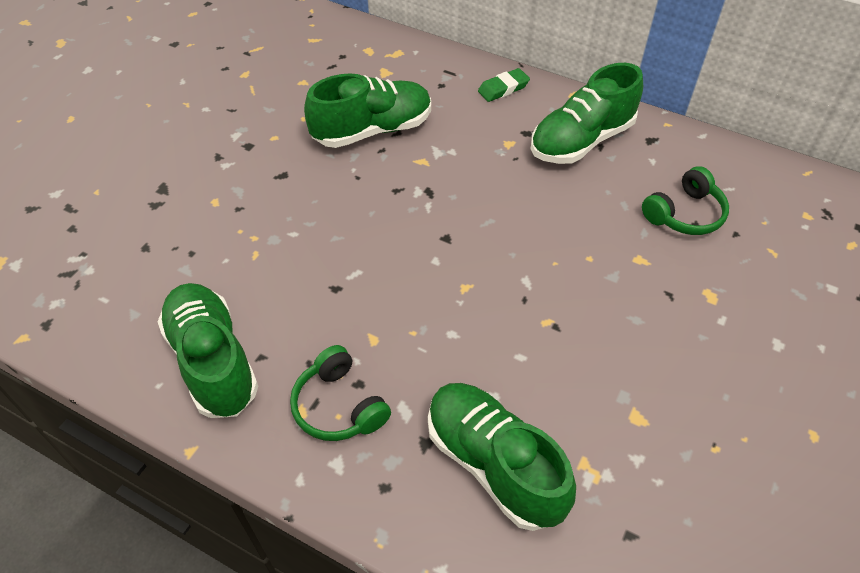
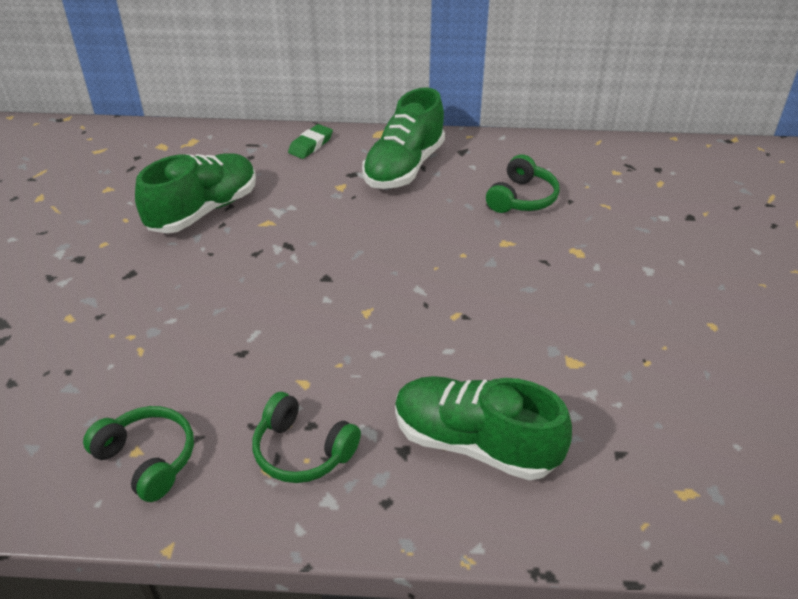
camera: 25 degrees left, 10 degrees down
(213, 361) = (147, 459): green shoe -> green headphones

